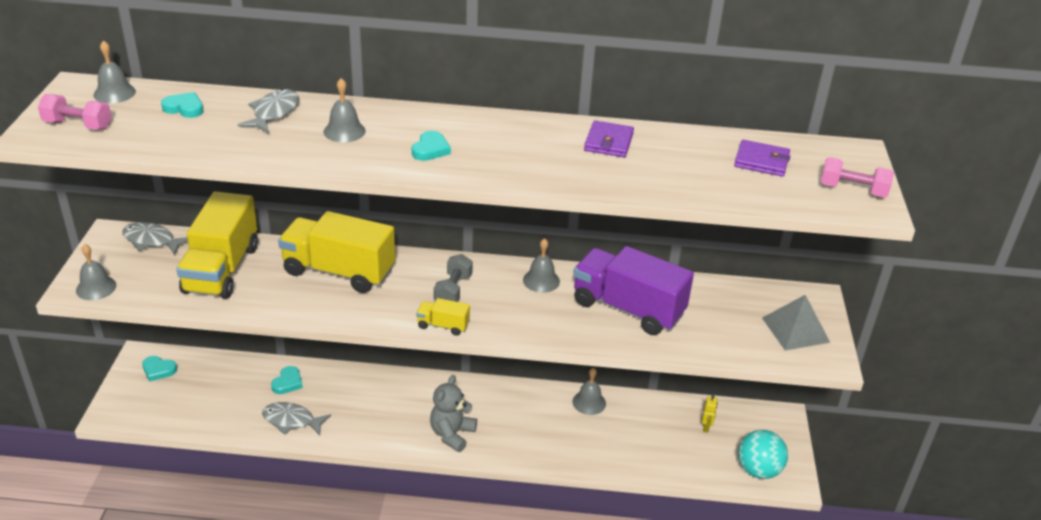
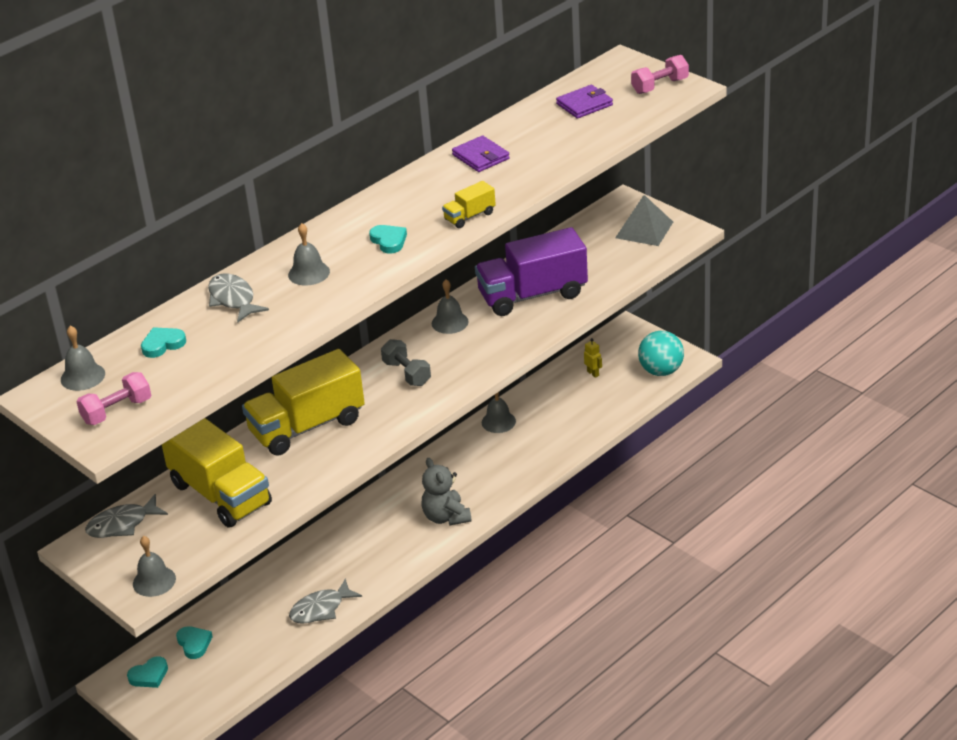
camera: 45 degrees left, 0 degrees up
(287, 382) = (269, 593): turquoise heart -> turquoise heart (194, 644)
(443, 325) = (443, 397): yellow truck -> yellow truck (469, 216)

